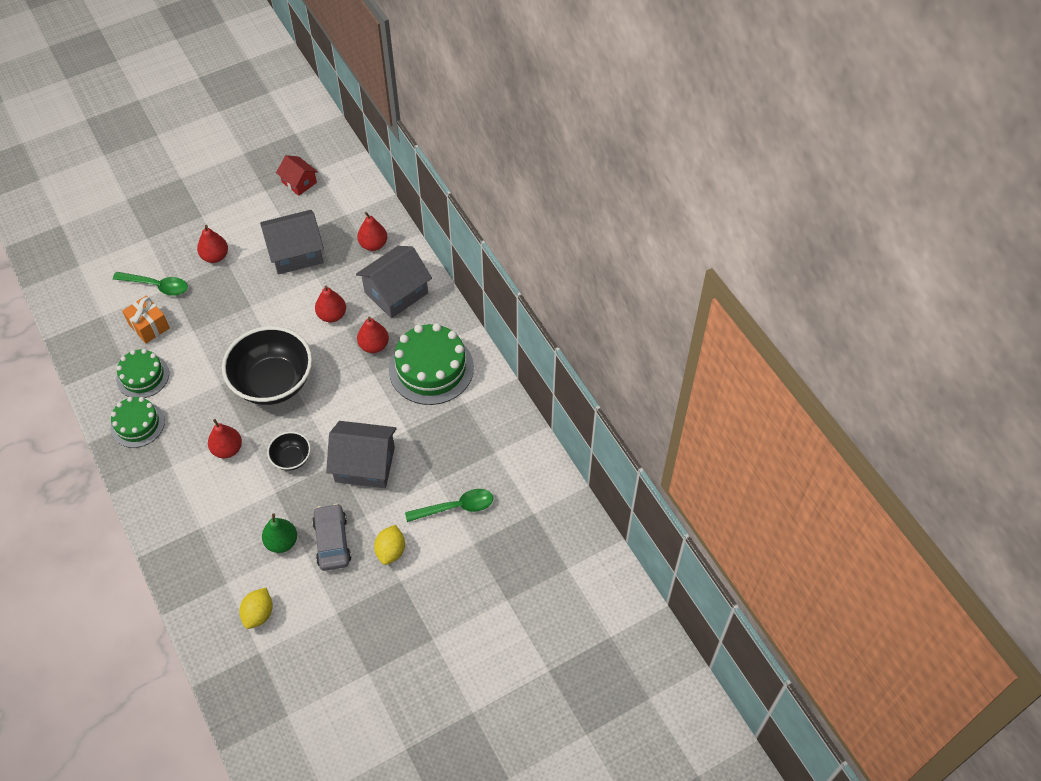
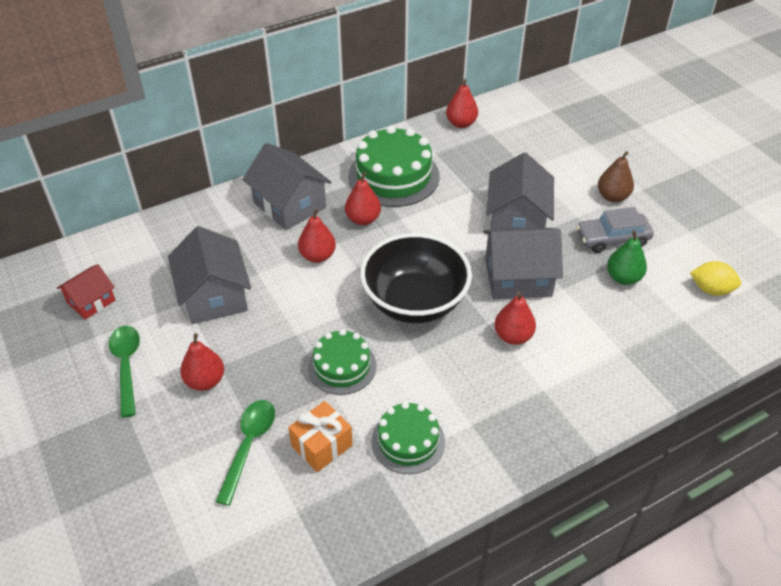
camera: 90 degrees left, 10 degrees down
(137, 424) = (486, 436): green cake -> green cake (342, 366)
(291, 458) = (518, 277): black bowl -> grey house
(373, 244) = (214, 226): red pear -> red pear (461, 123)
(391, 551) = (612, 197): yellow lemon -> brown pear
(456, 507) = (555, 156): green spoon -> green spoon (127, 366)

